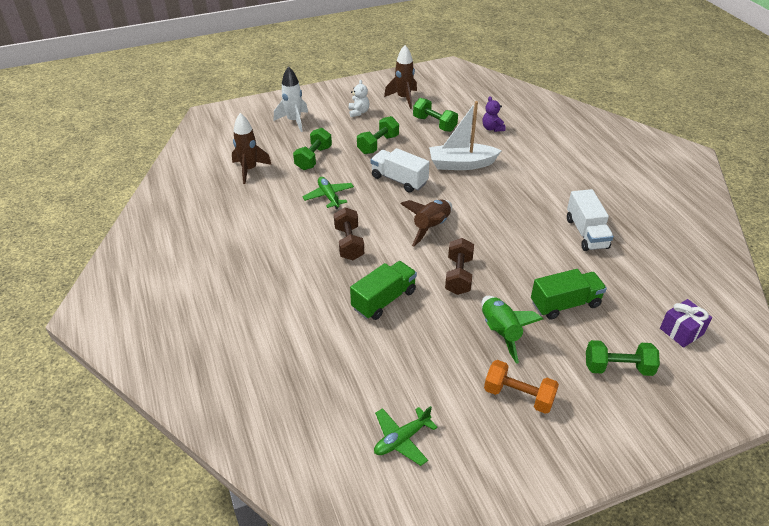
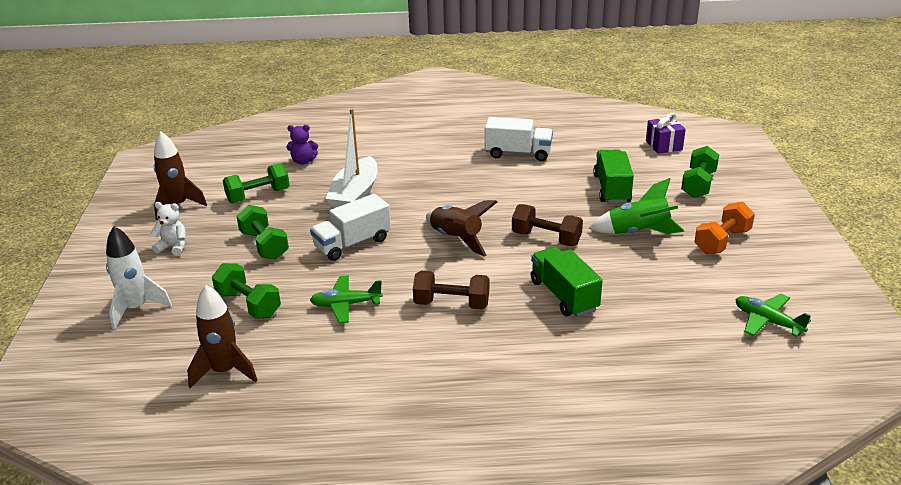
camera: 70 degrees left, 10 degrees down
(402, 439) = (767, 321): green plane -> green plane turned 150 degrees clockwise

